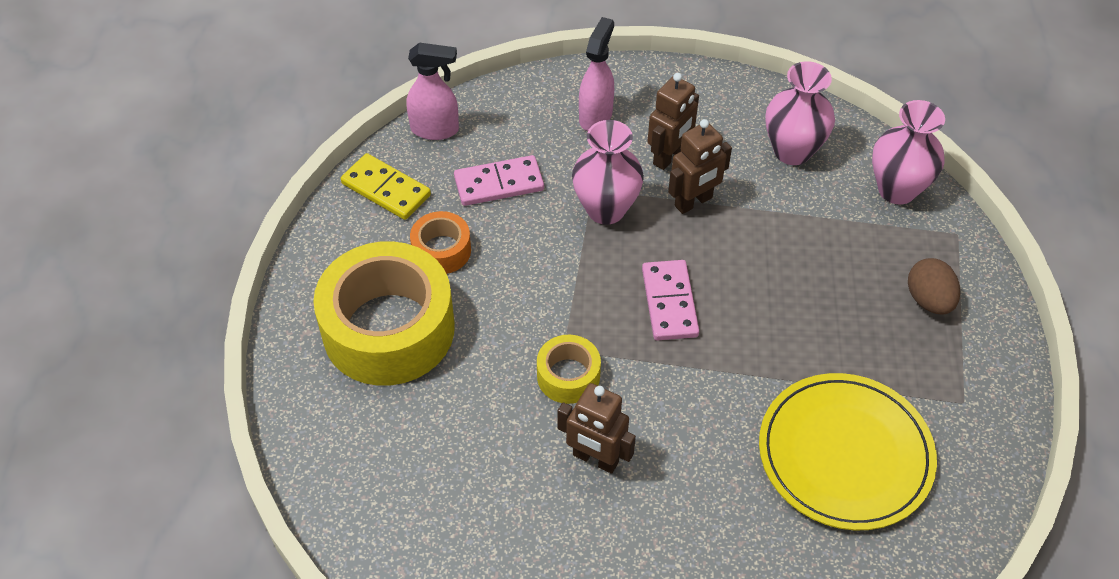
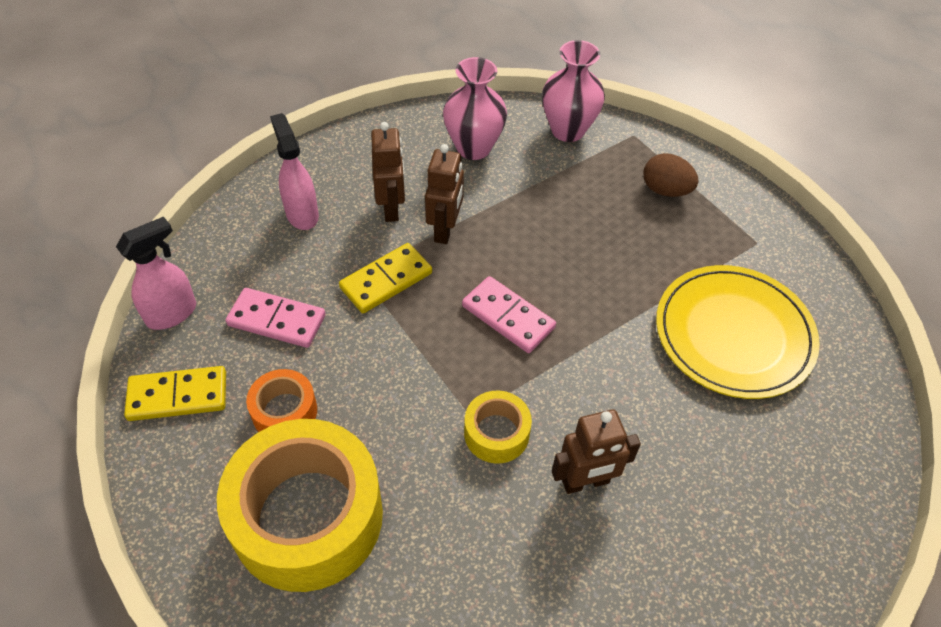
camera: 45 degrees left, 0 degrees up
(499, 183) = (277, 320): pink domino -> pink domino turned 75 degrees clockwise
(606, 209) = (386, 280): pink vase -> yellow domino

